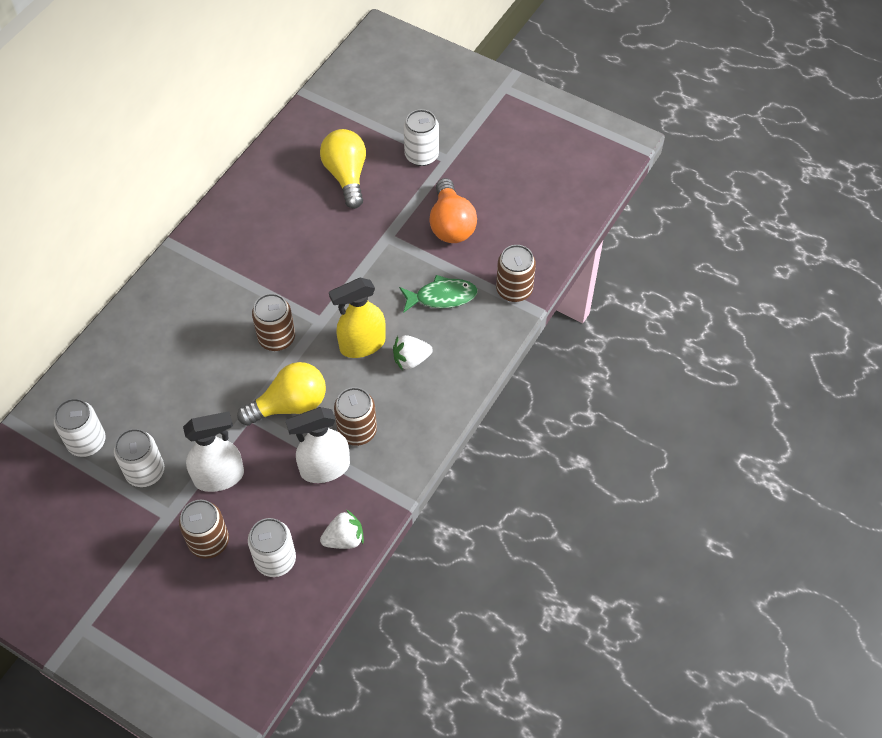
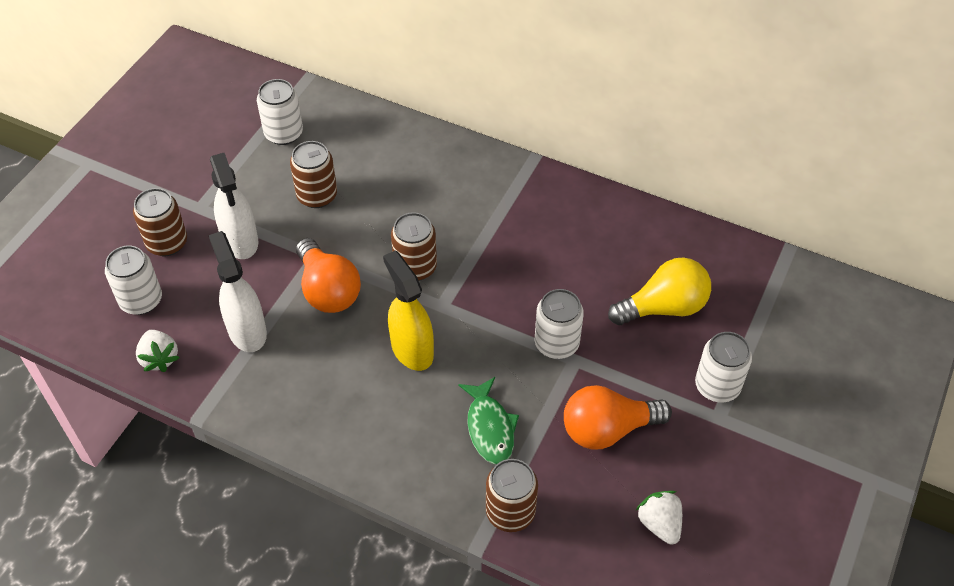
camera: 85 degrees right, 5 degrees down
(145, 472) = (249, 182): white can -> white can (556, 344)
(290, 405) = (328, 290): yellow light bulb -> orange light bulb
(357, 431) = (294, 356): brown can -> brown can (317, 196)
(411, 360) = (393, 402): white strawberry -> white strawberry (659, 524)

